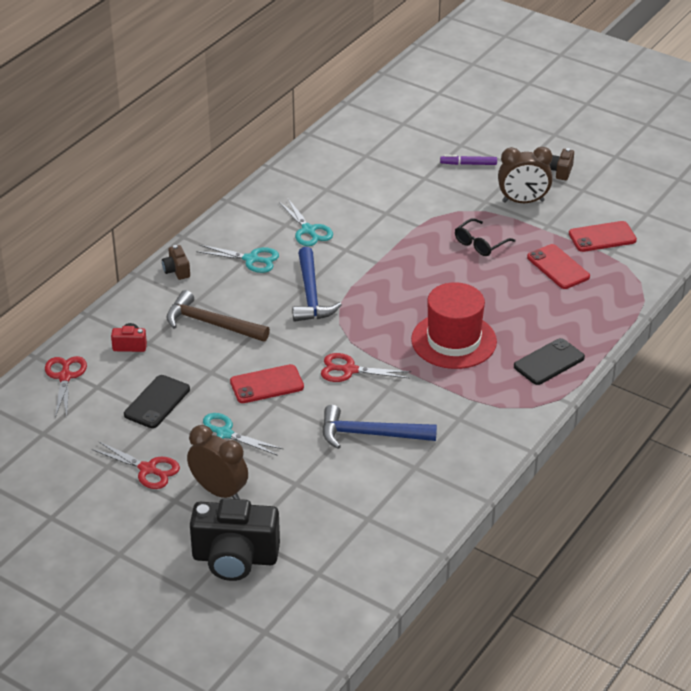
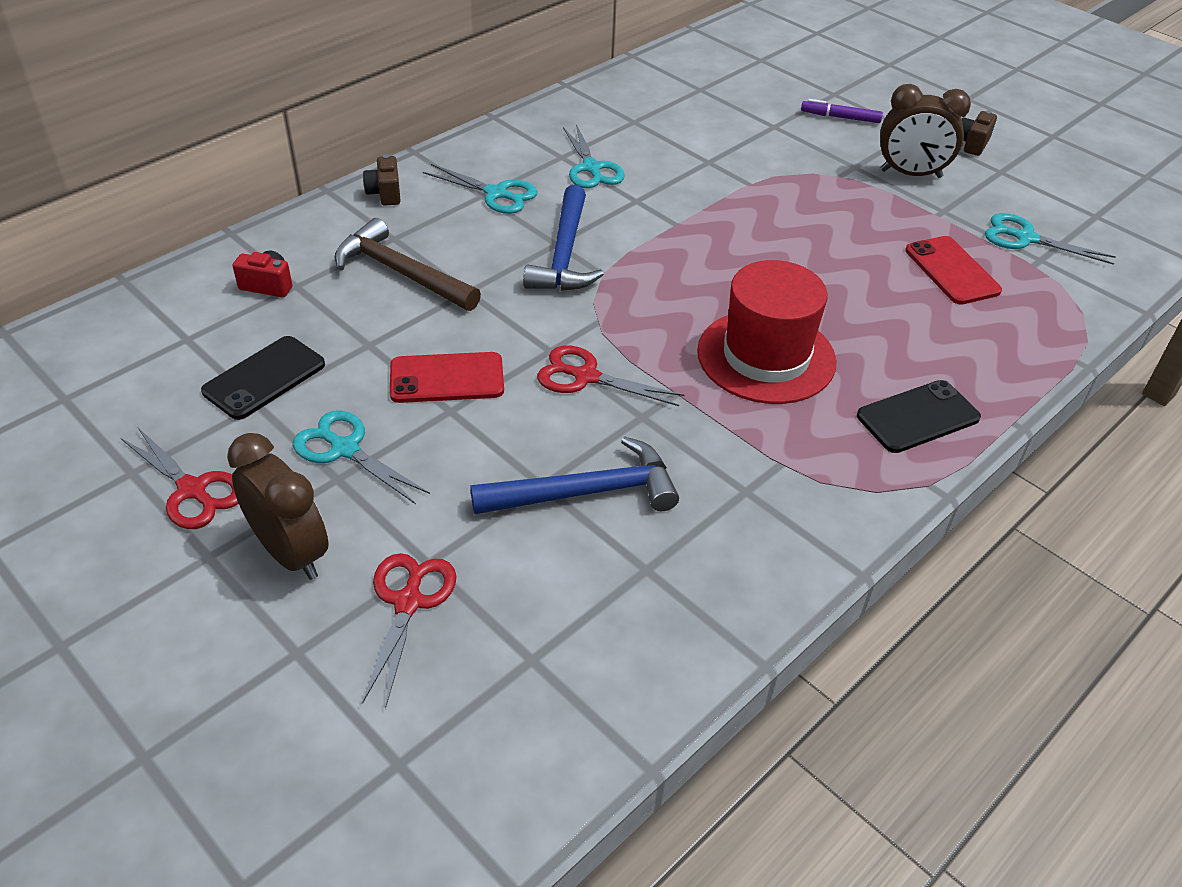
camera: 10 degrees right, 5 degrees up
(65, 377) = (148, 316): red scissors -> red scissors (408, 602)
(235, 558) = (258, 698): black camera -> none
(370, 434) = (586, 492): blue hammer -> blue hammer turned 150 degrees clockwise
(480, 243) = (838, 220): black glasses -> none
(602, 237) = (1025, 238): red phone -> turquoise scissors

